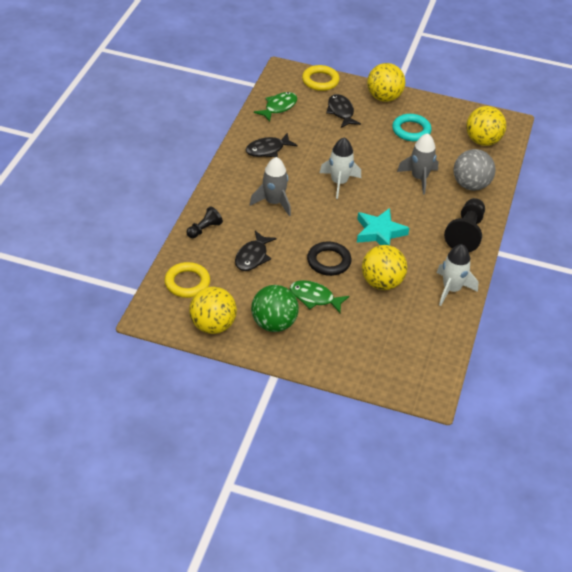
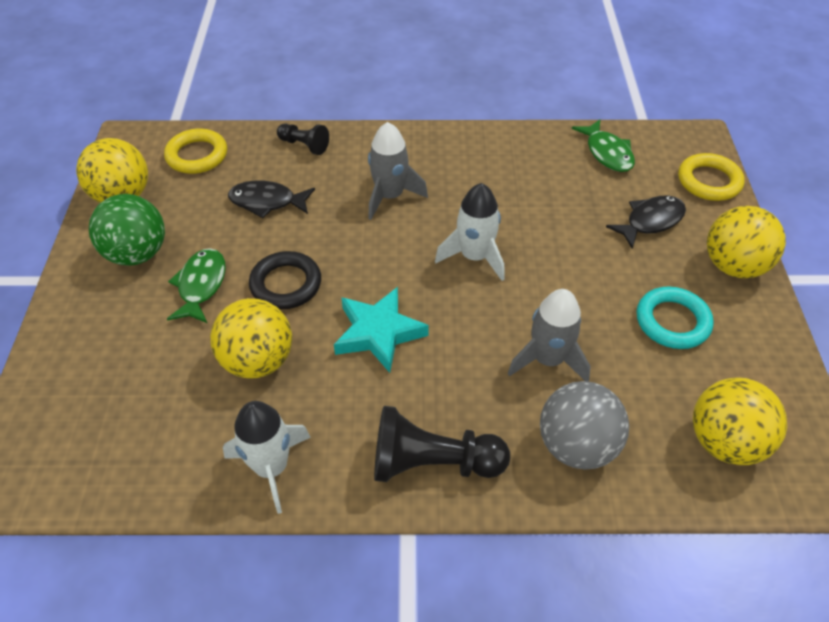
camera: 75 degrees right, 5 degrees up
(267, 150) = (502, 164): black fish -> none
(278, 107) = (607, 153): green fish -> green fish turned 45 degrees clockwise

